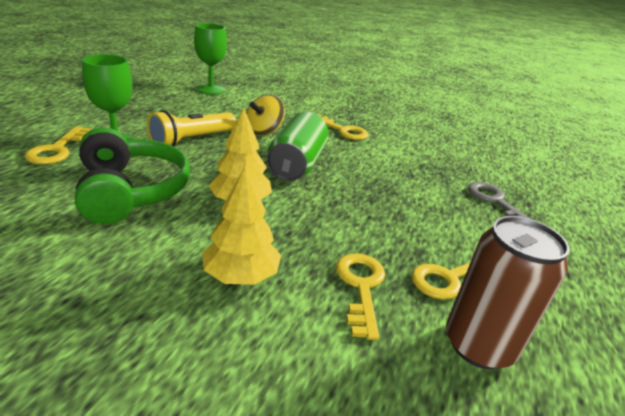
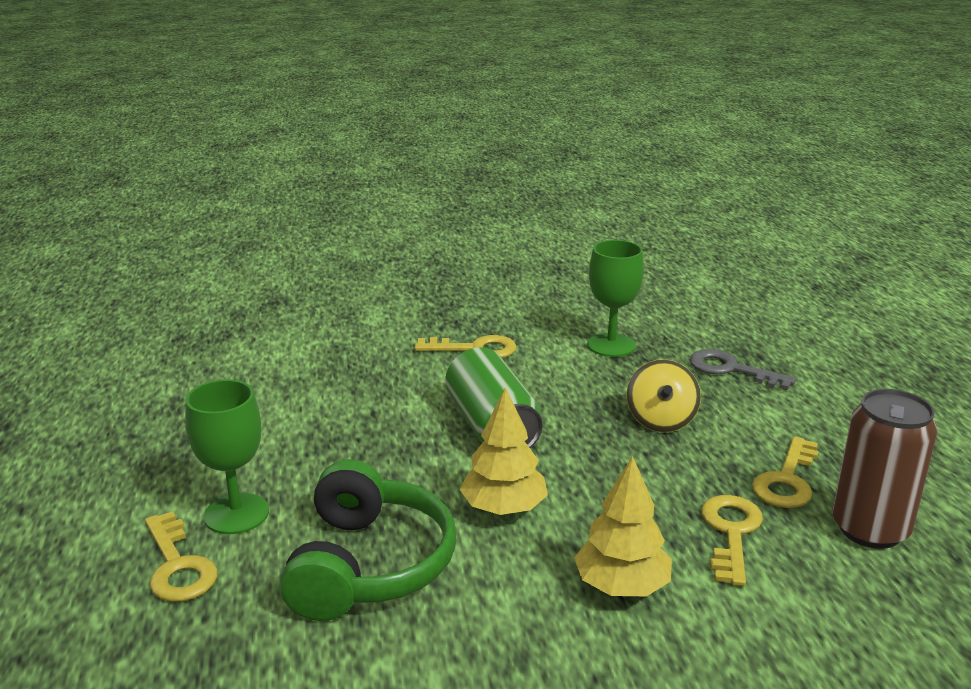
camera: 30 degrees left, 5 degrees down
(131, 191) = (369, 565): green headphones -> green headphones turned 60 degrees clockwise
(192, 140) = (324, 458): yellow flashlight -> none
(211, 89) = (214, 362): green goblet -> green goblet (611, 345)
(264, 131) = (388, 398): yellow spinning top -> yellow spinning top (661, 420)
(361, 287) = (731, 533): yellow key -> yellow key turned 45 degrees clockwise

